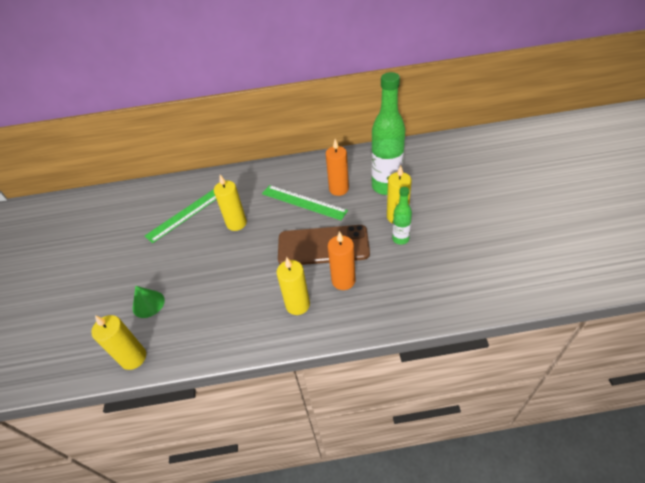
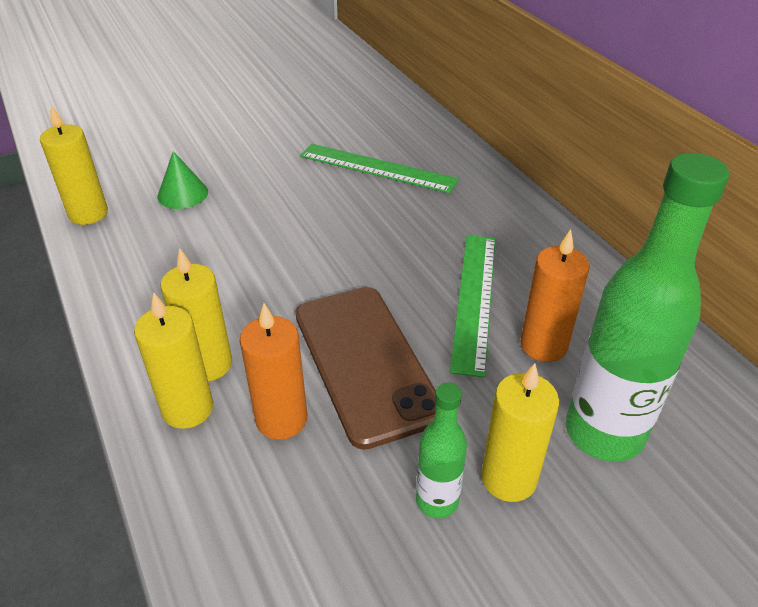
camera: 65 degrees right, 5 degrees down
(236, 223) = (377, 228): yellow candle -> yellow candle (187, 409)

